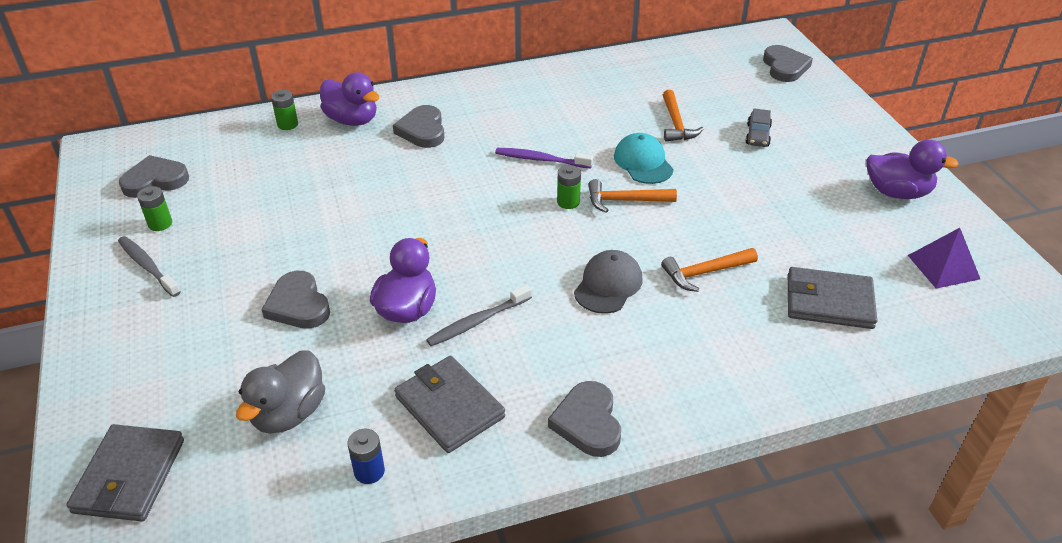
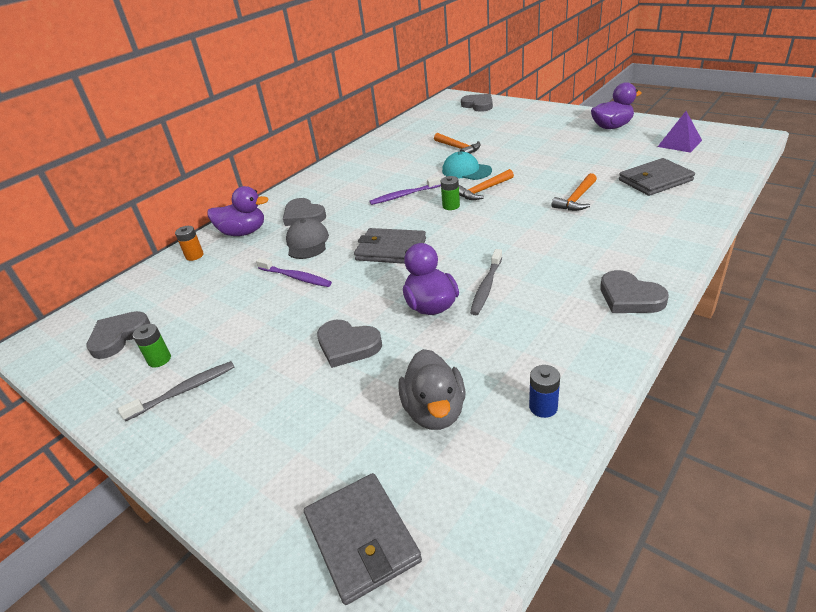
camera: 30 degrees left, 5 degrees down
(148, 266) = (184, 391): grey toothbrush -> grey toothbrush turned 135 degrees clockwise
(287, 124) = (194, 256): green battery -> orange battery
(338, 203) = (296, 277): none -> purple toothbrush
(449, 407) = (538, 339): grey wallet -> grey wallet (391, 249)
(608, 285) = (535, 230): grey cap -> grey cap (307, 242)
(757, 135) = (509, 135): grey car -> none

